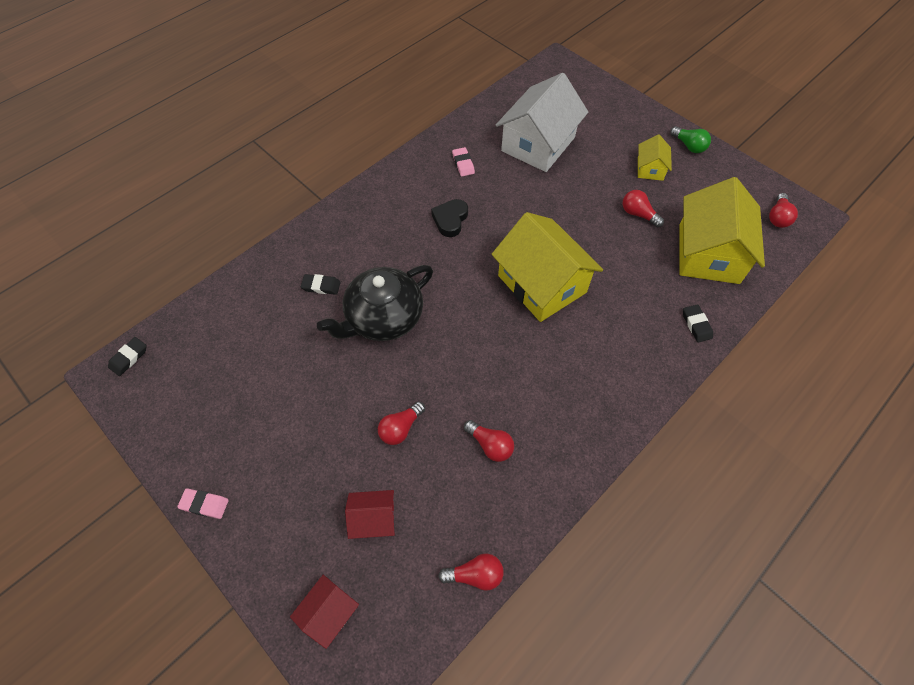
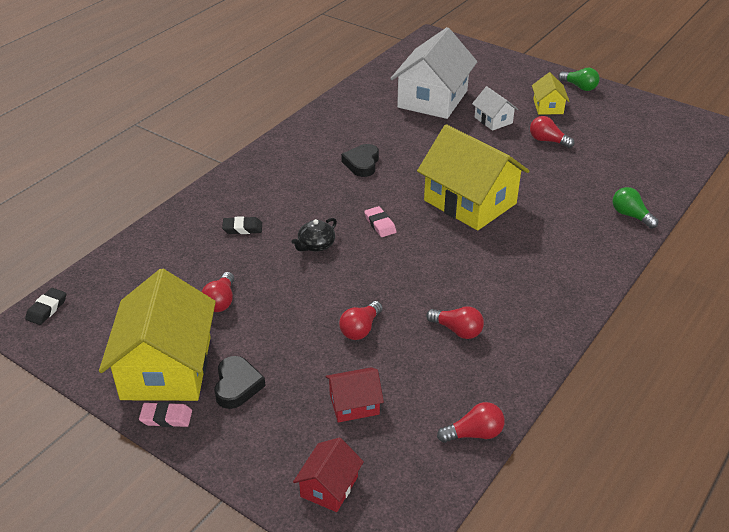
camera: 10 degrees left, 20 degrees down
(274, 478) = (237, 386): none -> black heart
(383, 317) = (316, 245): black teapot -> black teapot, size x0.45
(463, 164) = (362, 120): pink eraser -> pink eraser (380, 224)
(591, 180) = (493, 120): none -> white house
(696, 325) = (631, 215): black eraser -> green light bulb
(708, 253) = (624, 162): yellow house -> yellow house (167, 367)
(778, 217) = (680, 130): red light bulb -> red light bulb (221, 301)

